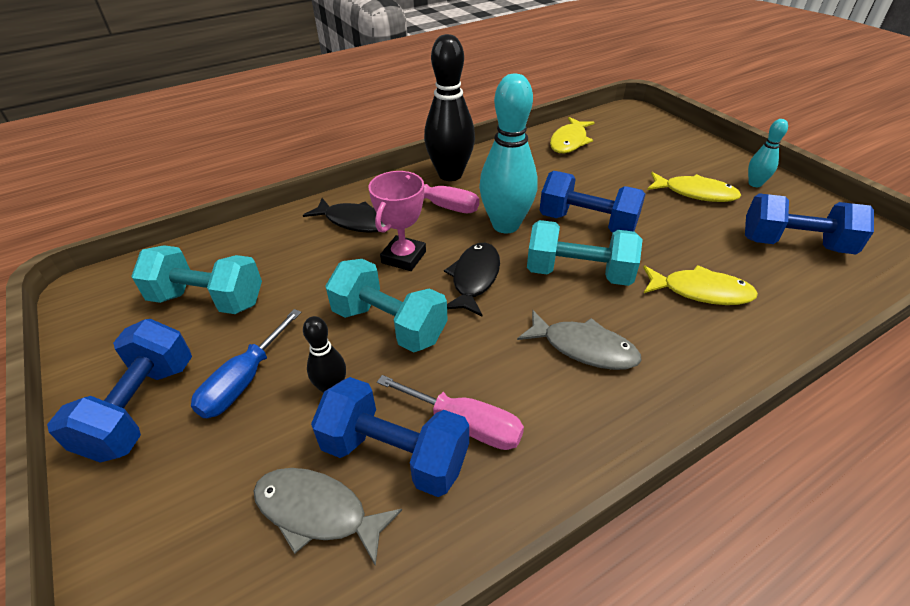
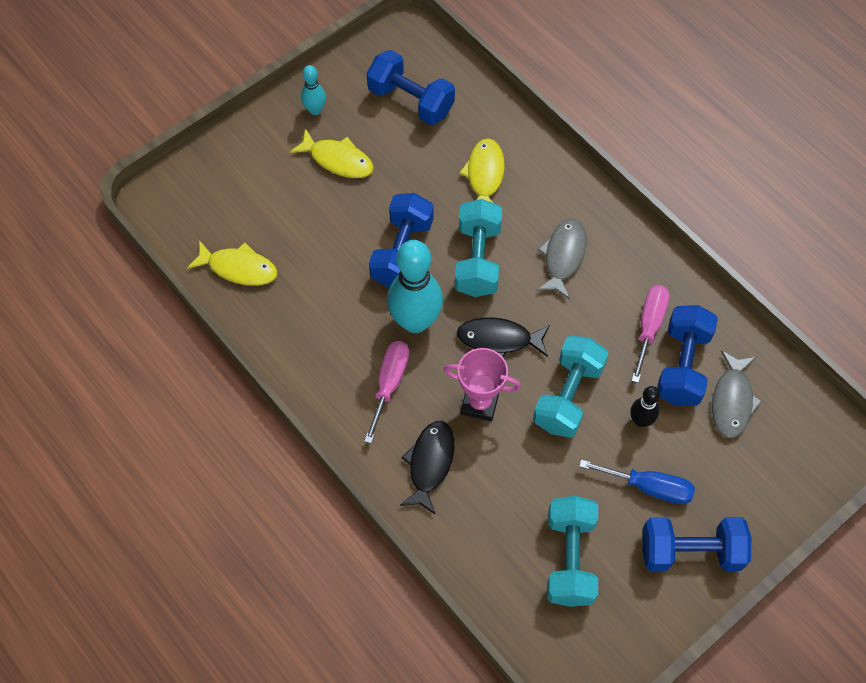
camera: 100 degrees left, 20 degrees up
(450, 175) = (326, 385): black bowling pin -> none
(695, 193) = (338, 160): yellow fish -> yellow fish turned 105 degrees clockwise
(794, 244) = (411, 101): blue dumbbell -> blue dumbbell turned 60 degrees counterclockwise

